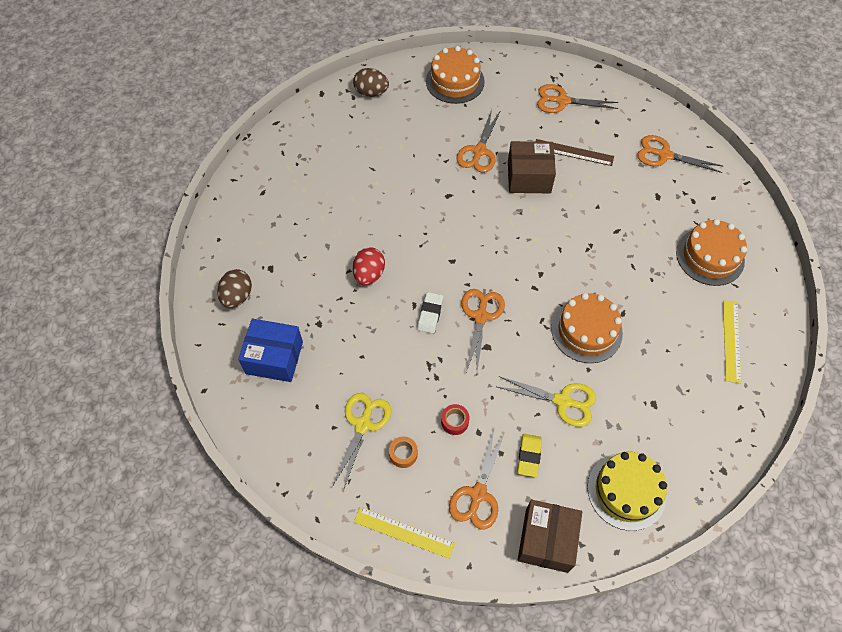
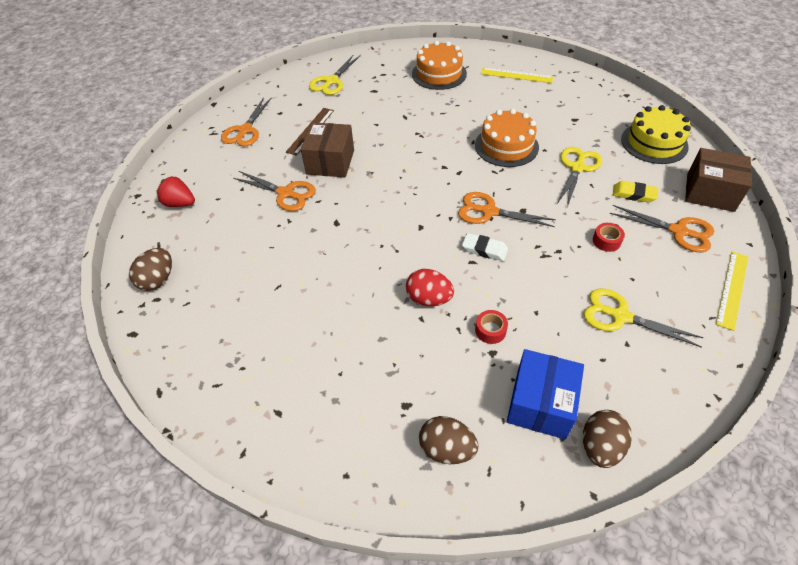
camera: 80 degrees left, 10 degrees down
(240, 397) = (600, 446): none -> brown egg
(340, 321) = (490, 330): none -> red tape
(403, 454) = (648, 283): orange tape -> none
(455, 81) = (180, 203): orange cake -> red strawberry
(664, 155) = (331, 81): orange scissors -> yellow scissors

